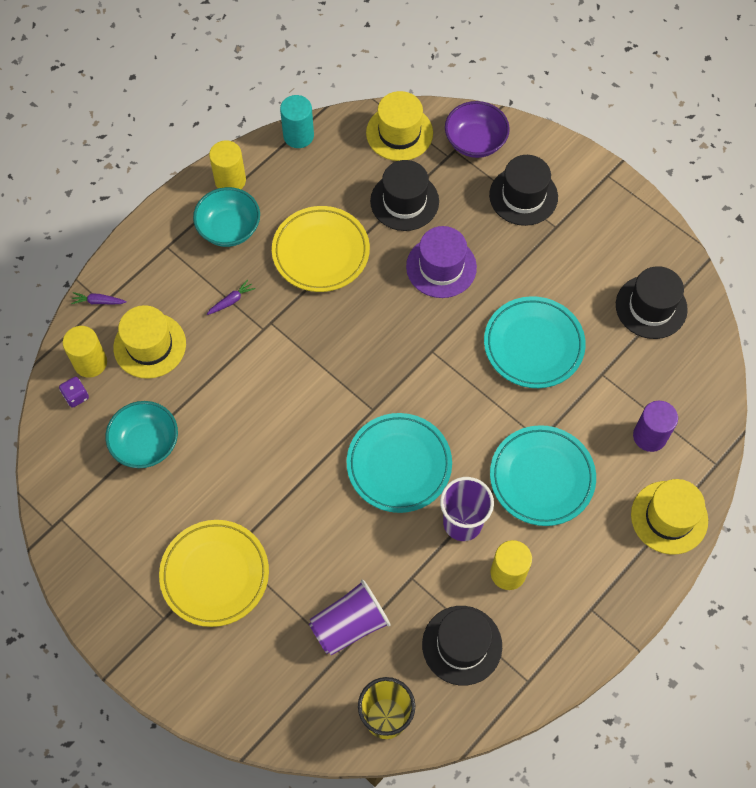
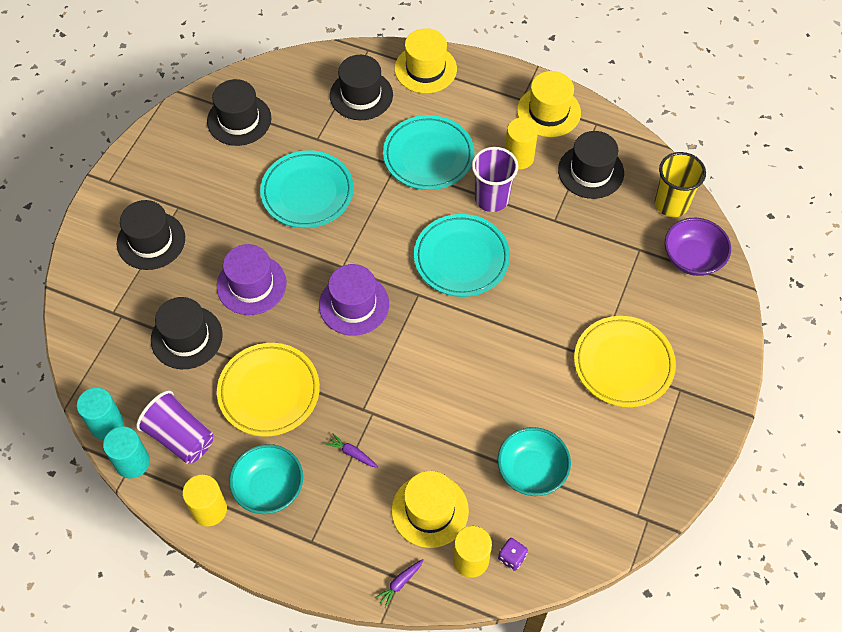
camera: 110 degrees left, 5 degrees down
(98, 301) = (400, 583): purple carrot -> purple carrot turned 60 degrees clockwise
(343, 124) = (106, 424): none -> turquoise cylinder
(349, 624) = (614, 250): purple cup -> purple cup (180, 437)
(384, 348) = (354, 304): none -> purple hat
(399, 133) = (104, 367): yellow hat -> yellow hat (548, 111)
(475, 141) = (97, 297): purple bowl -> purple bowl (692, 258)
(649, 436) = (361, 95): purple cylinder -> black hat

